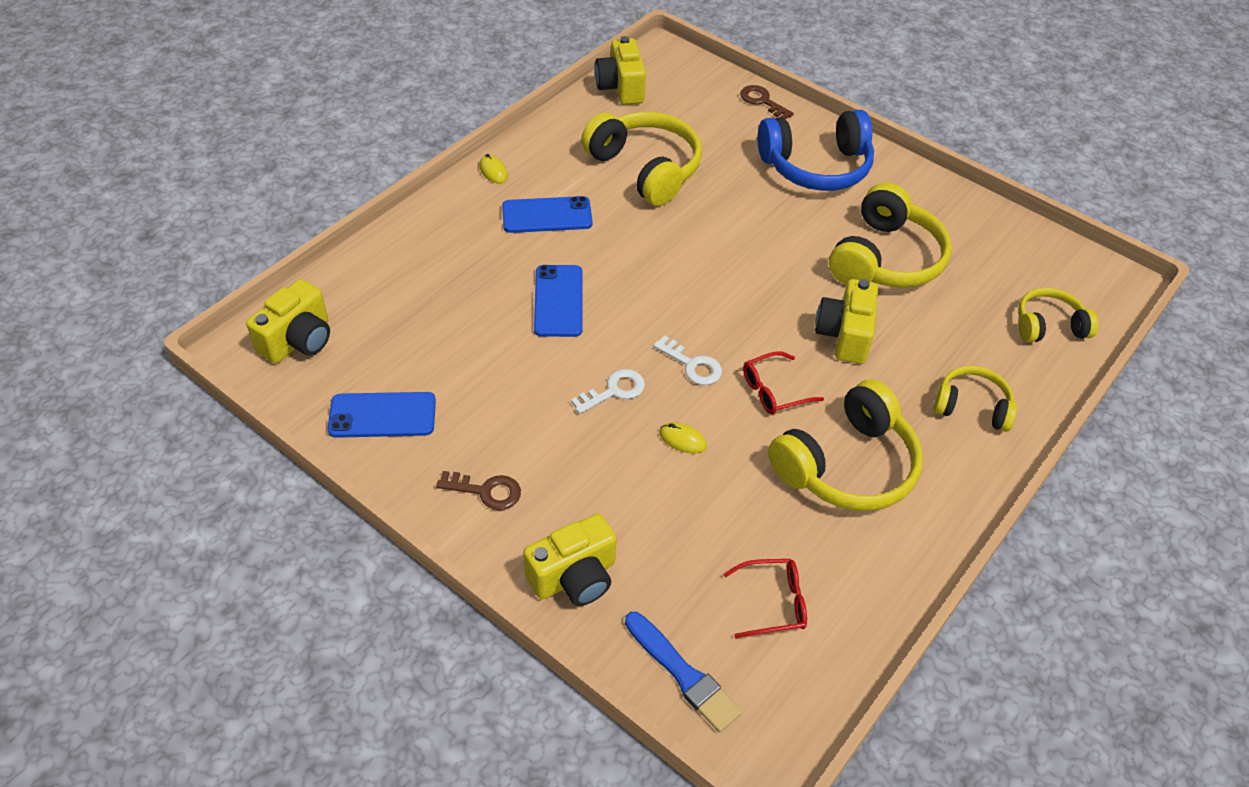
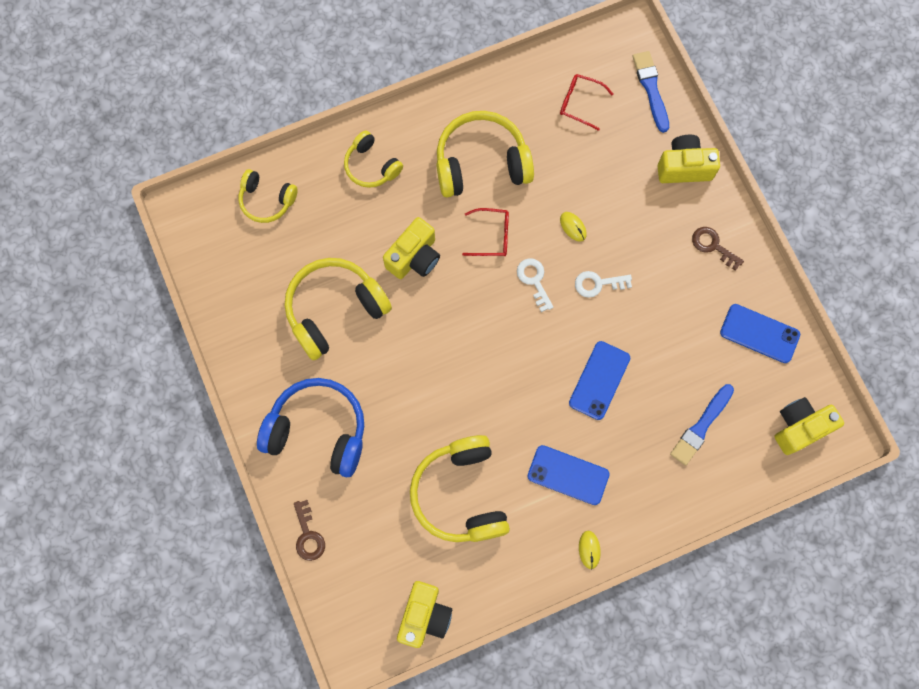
camera: 150 degrees left, 25 degrees up
(419, 301) = (701, 426): none -> blue brush

